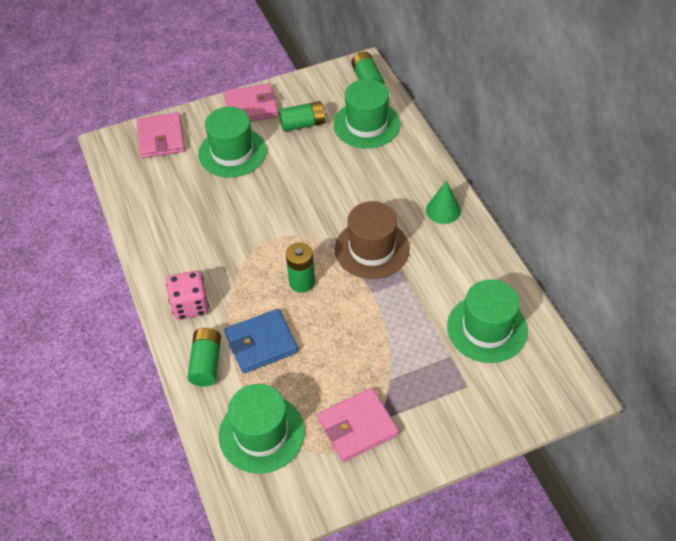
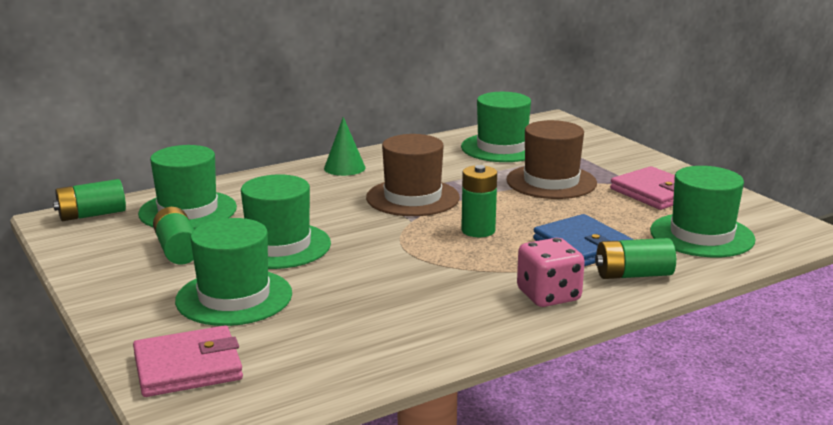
camera: 100 degrees left, 30 degrees down
(251, 107) = (124, 292): pink wallet -> none
(299, 171) = (278, 246): none -> green hat
(394, 350) = (551, 182): none -> brown hat

